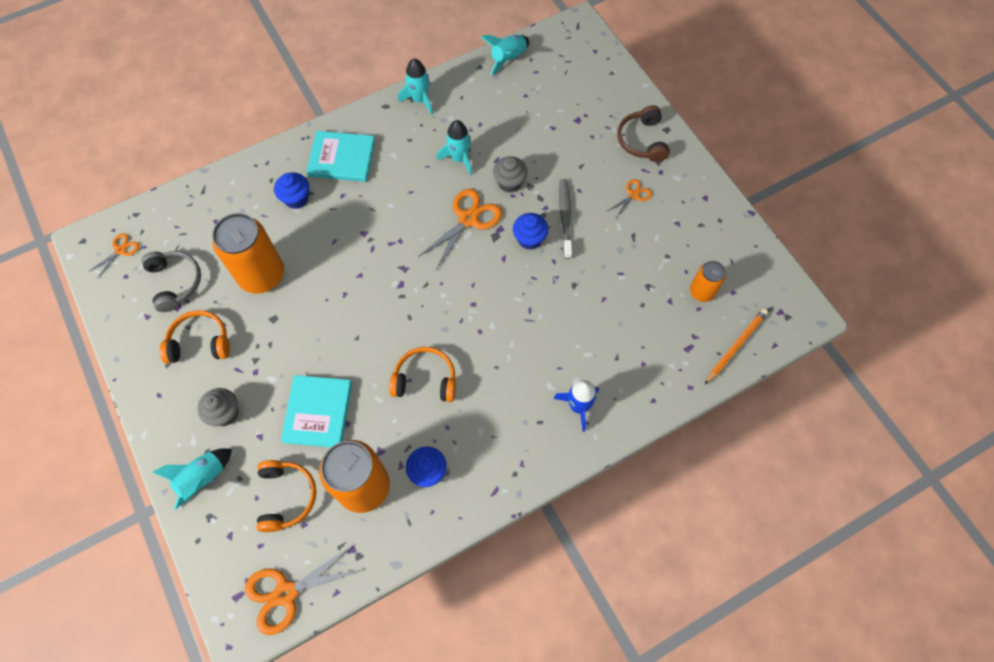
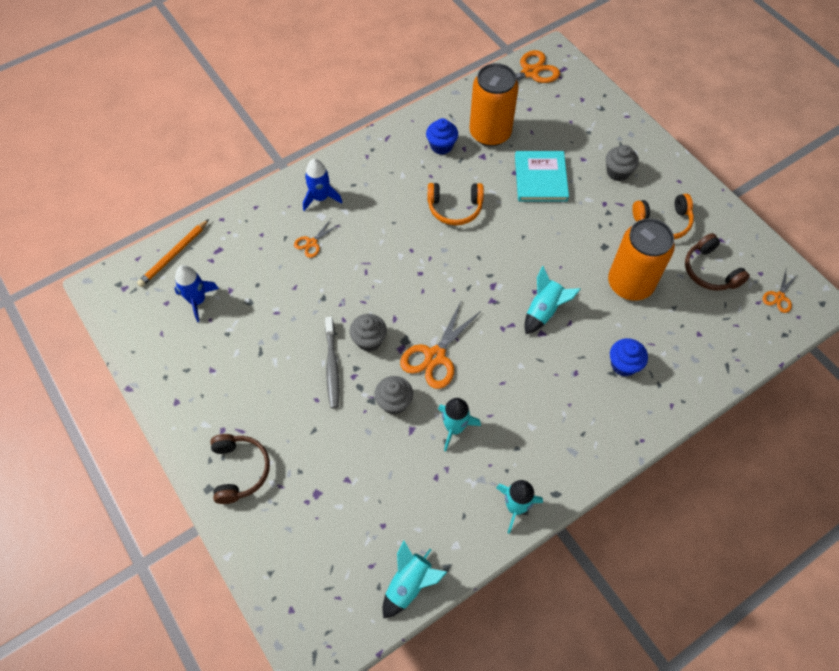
camera: 175 degrees right, 5 degrees down
(175, 282) = (710, 271): grey headphones -> brown headphones
(203, 478) = (617, 130): turquoise rocket -> turquoise rocket (544, 311)
(286, 496) = (548, 123): orange headphones -> none
(342, 158) = (589, 417): turquoise book -> none
(529, 239) = (369, 340): blue cupcake -> grey cupcake
(633, 195) = (256, 398): orange scissors -> orange scissors (312, 243)
(701, 292) = (197, 300): orange can -> blue rocket

